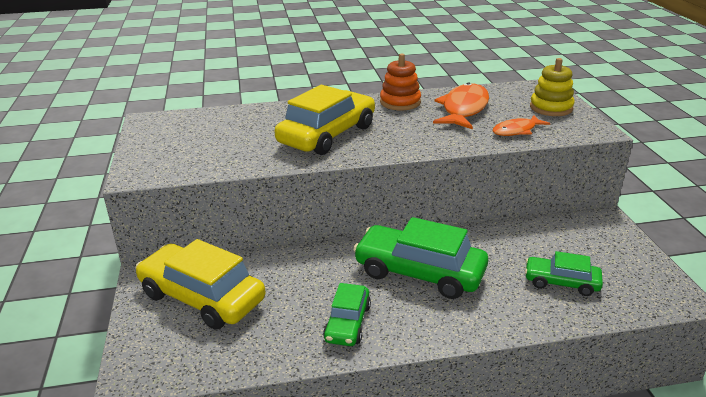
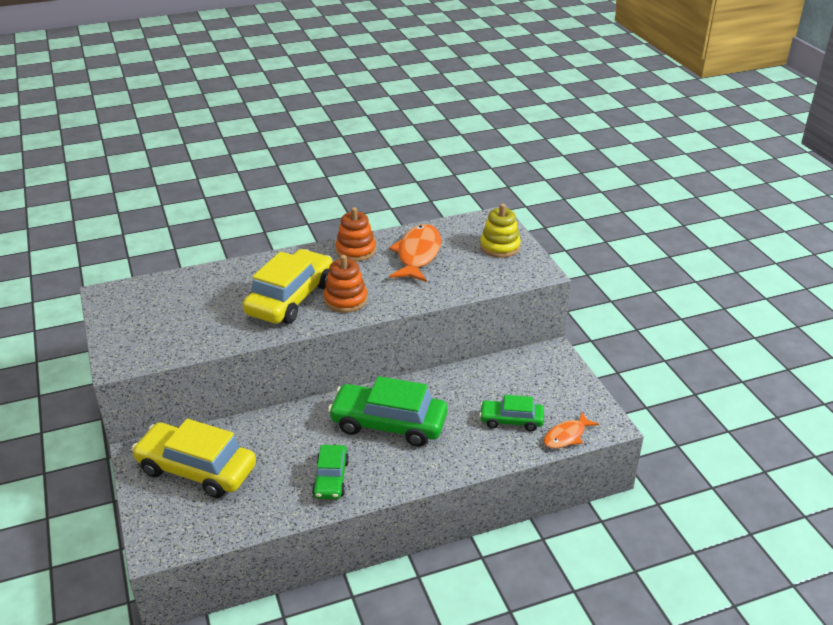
camera: 10 degrees left, 5 degrees up
(384, 140) = (345, 300): none -> orange stacking toy
(516, 130) = (467, 278): orange fish -> orange fish (566, 436)

